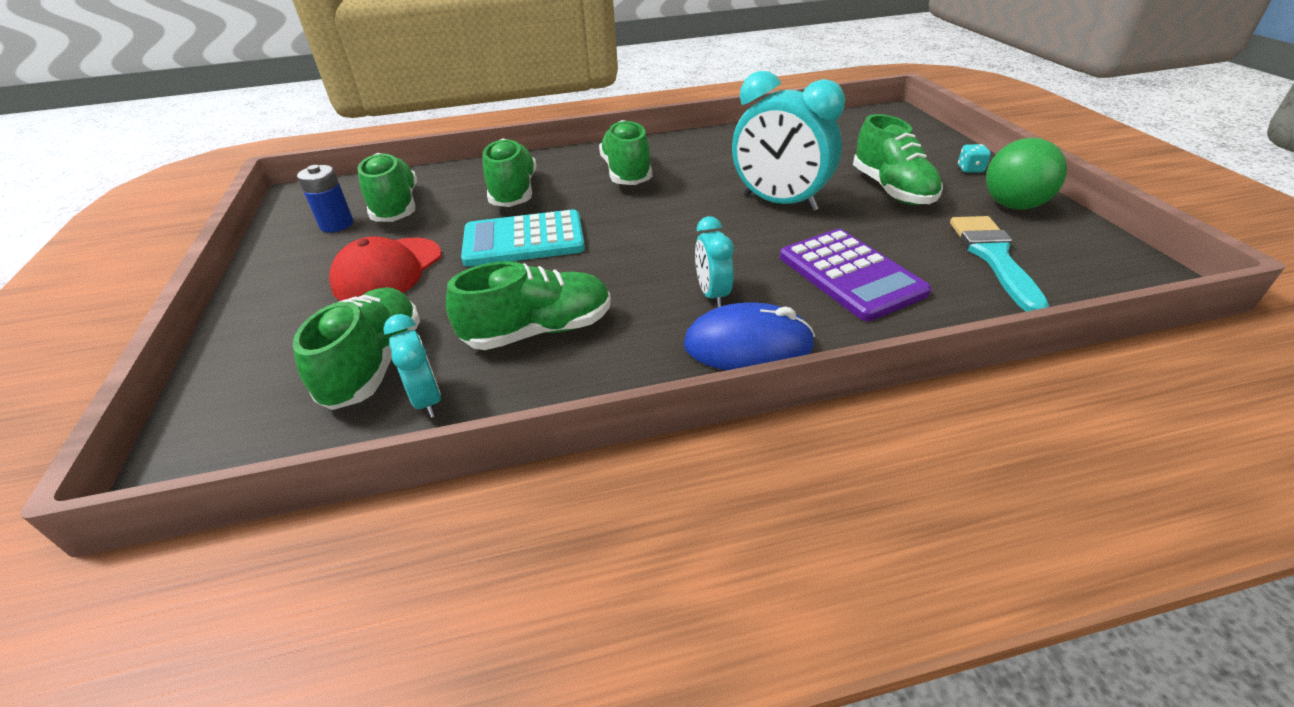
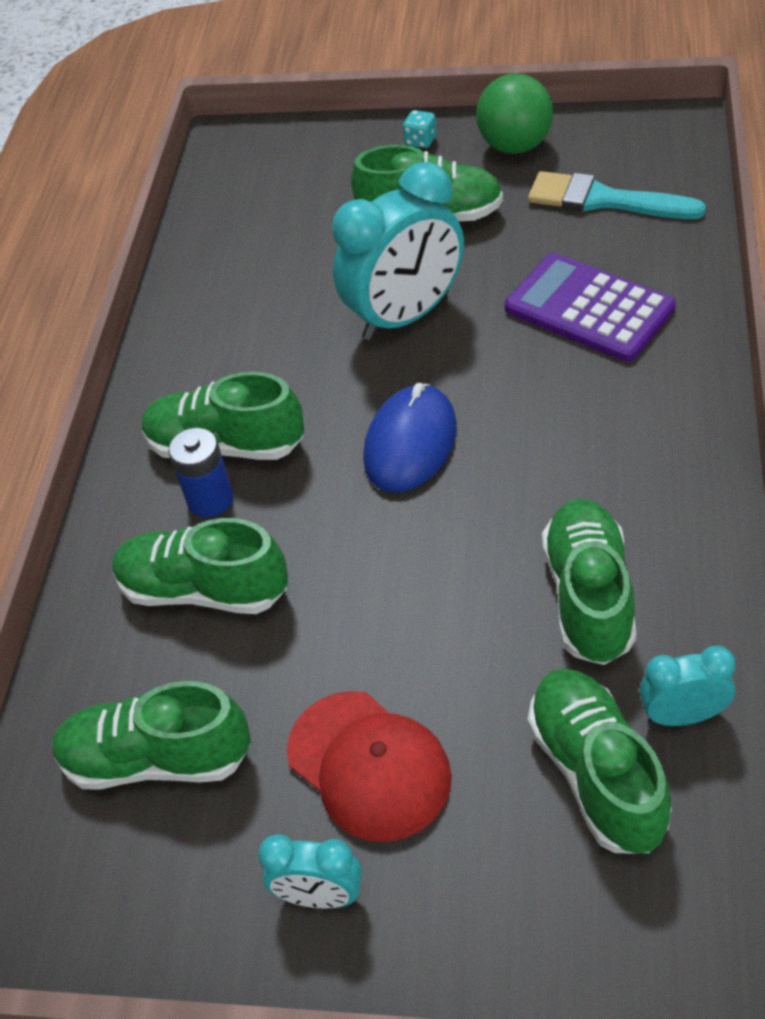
camera: 65 degrees left, 10 degrees up
(337, 224) = (172, 851): blue battery -> blue battery (210, 499)
(375, 364) = (597, 773): green shoe -> green shoe turned 45 degrees clockwise
(524, 240) = (363, 591): turquoise calculator -> none
(712, 294) = (579, 426): turquoise clock -> turquoise clock (320, 896)
(748, 345) = (679, 421): blue mouse -> blue mouse (410, 443)
(850, 275) = (589, 308): purple calculator -> purple calculator turned 135 degrees counterclockwise

